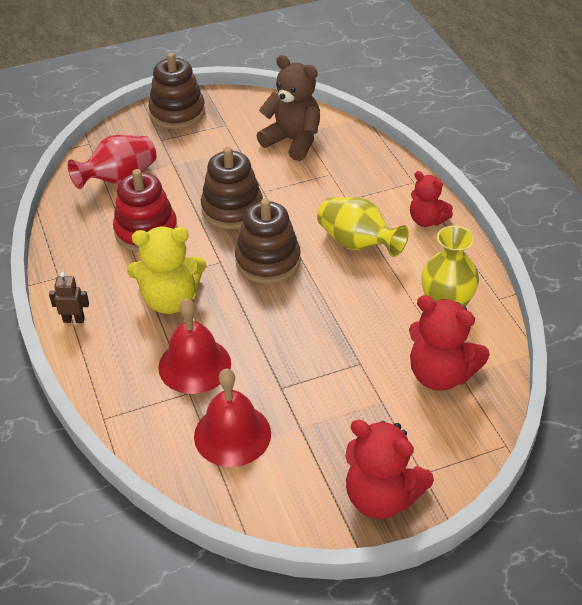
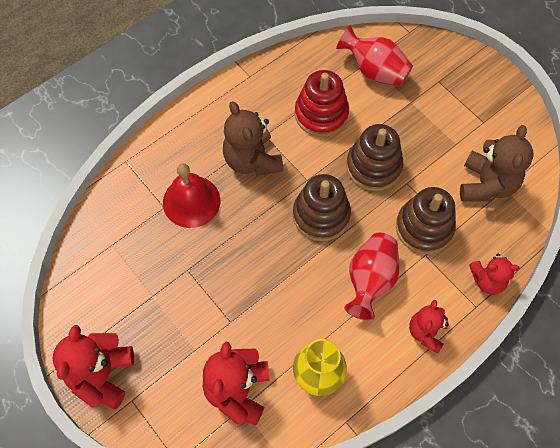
camera: 70 degrees right, 20 degrees up
(74, 319) = (210, 104): brown robot -> none
(170, 300) = (252, 160): yellow teddy bear -> brown teddy bear
(177, 113) = (480, 79): brown stacking toy -> brown stacking toy (424, 227)
(232, 434) = (133, 250): red bell -> none
(358, 244) = (370, 280): yellow vase -> red vase
(391, 168) = (487, 280): none -> red teddy bear

